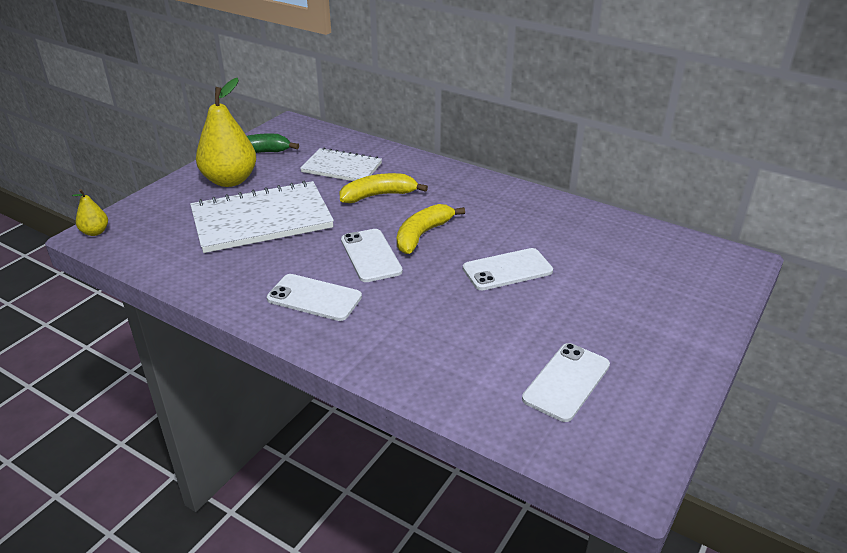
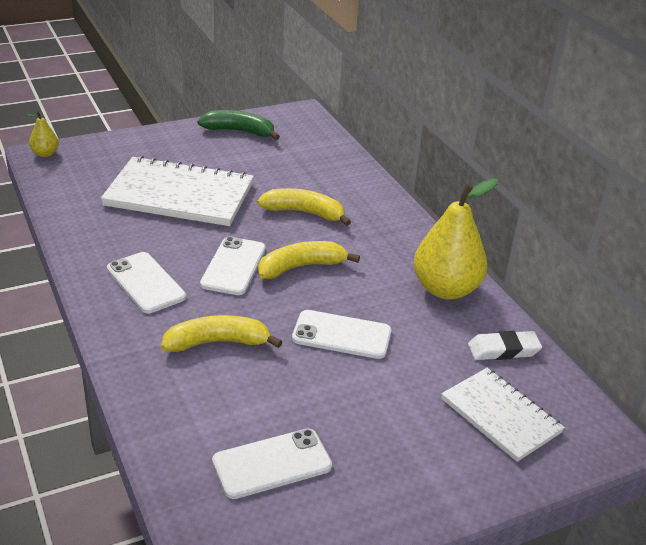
camera: 30 degrees right, 0 degrees up
(230, 180) = (192, 148): yellow pear -> yellow pear (445, 289)
(341, 168) = (300, 173): white notebook -> white notebook (500, 416)
(425, 316) = (217, 342): none -> yellow banana
(619, 232) = (503, 350): none -> white eraser

